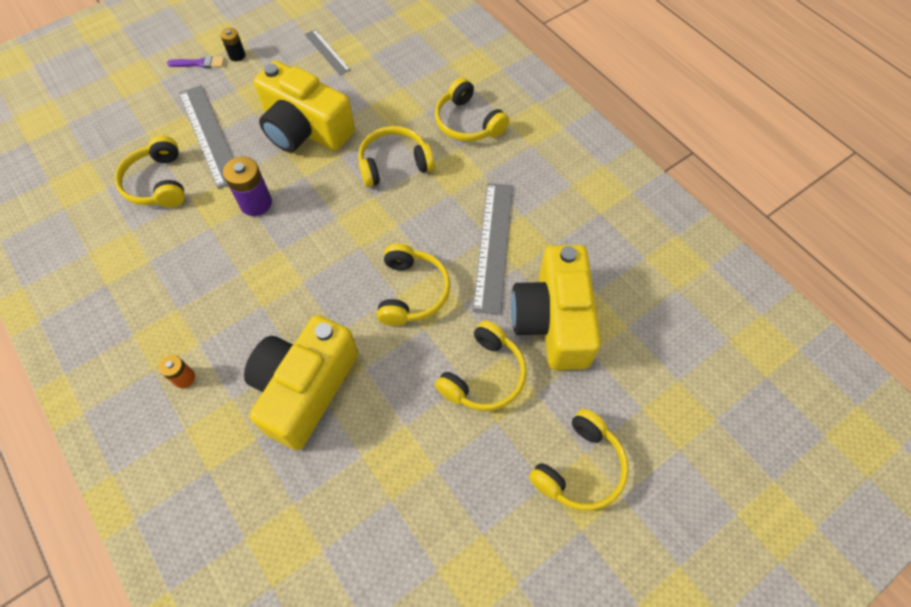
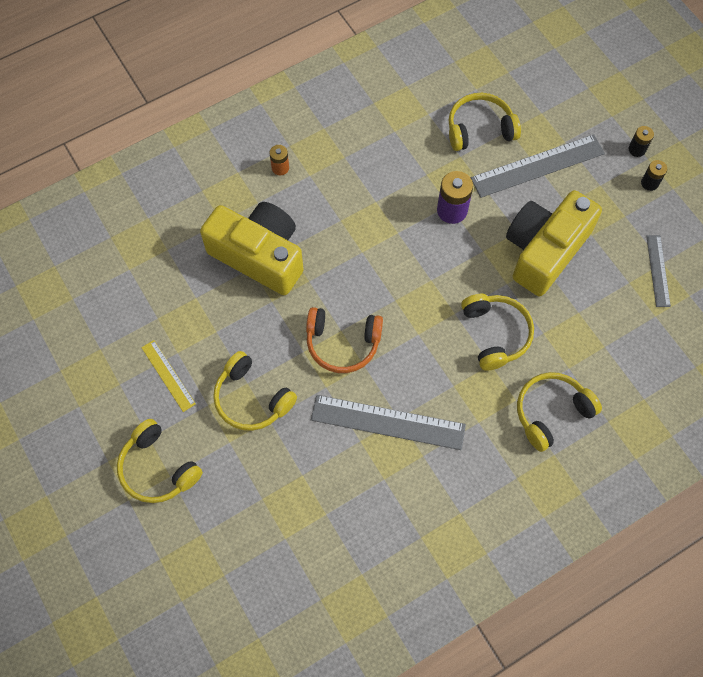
camera: 95 degrees right, 5 degrees up
(199, 63) = (637, 149): purple brush -> black battery
(327, 52) = (658, 270): grey ruler -> grey ruler turned 60 degrees counterclockwise
(412, 292) = (342, 343): yellow headphones -> orange headphones
(465, 474) = (168, 375): none -> yellow ruler
(553, 320) = (299, 468): yellow camera -> none

